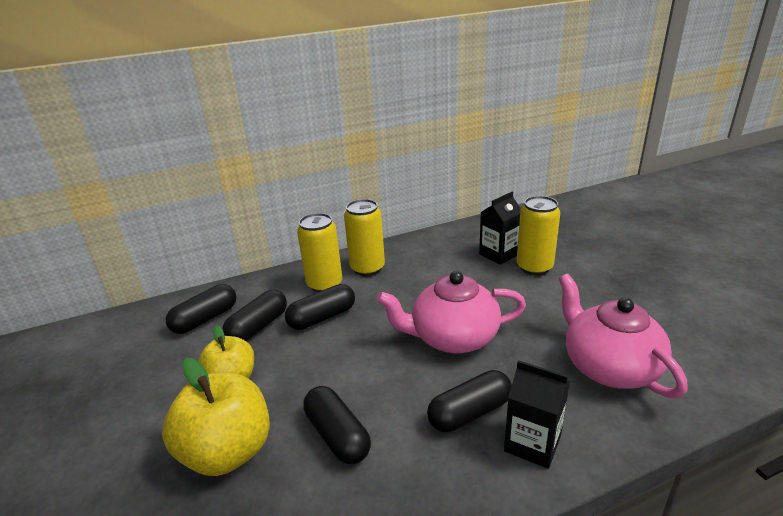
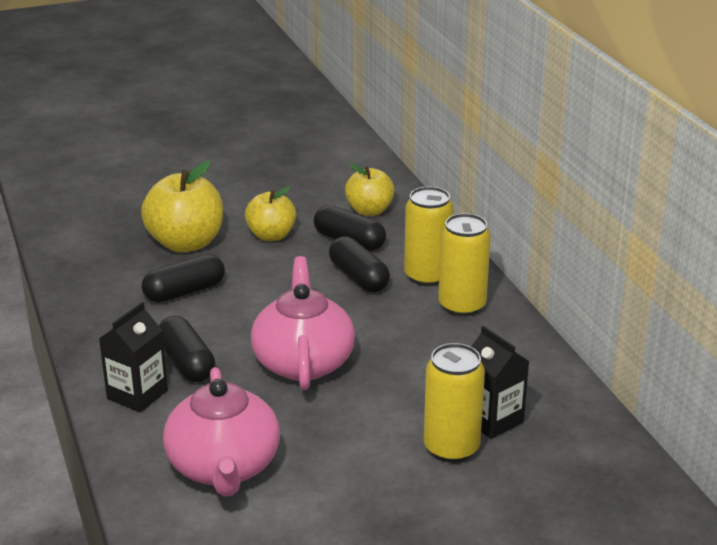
camera: 90 degrees right, 0 degrees up
(205, 319) = (369, 211): black capsule -> yellow apple
(608, 366) = (224, 467): pink teapot -> pink teapot turned 105 degrees clockwise

